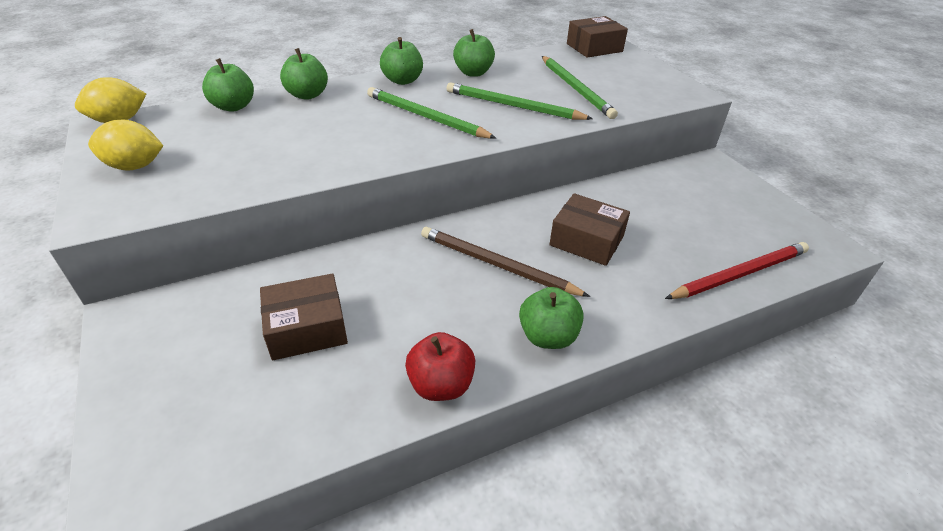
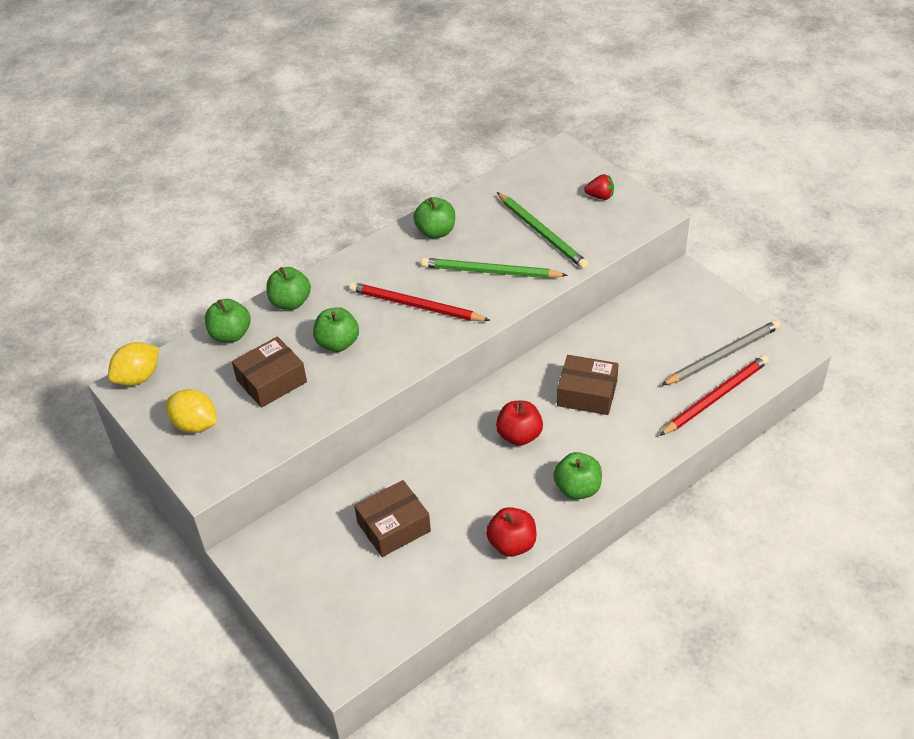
camera: 10 degrees left, 5 degrees up
(135, 166) = (195, 425): yellow lemon -> yellow lemon turned 45 degrees clockwise
(402, 80) = (371, 260): green apple -> green apple (338, 343)
(426, 117) = (415, 306): green pencil -> red pencil
(497, 265) = (519, 435): brown pencil -> red apple
(594, 48) = (545, 161): brown box -> brown box (271, 381)
(641, 75) = (600, 196): none -> red strawberry
(750, 235) = (723, 355): none -> grey pencil

